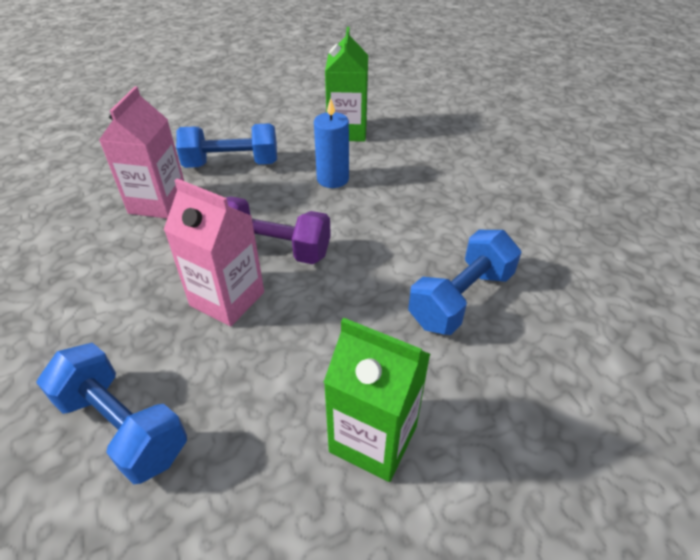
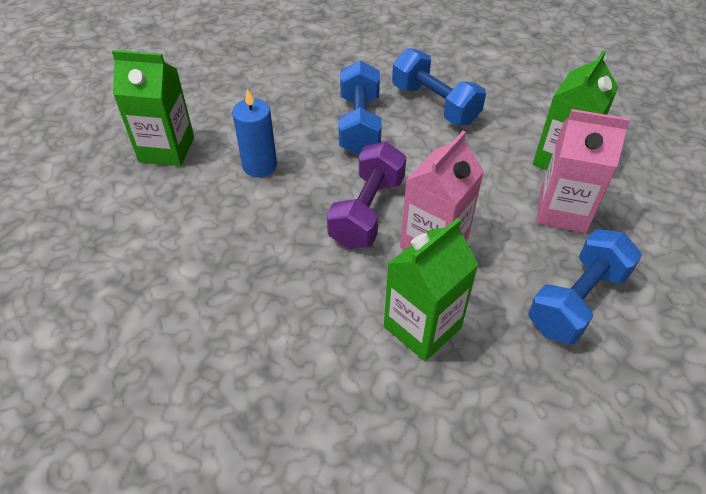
camera: 85 degrees left, 5 degrees up
(125, 291) = (422, 327): none -> green carton
(158, 203) = (270, 319): pink carton -> pink carton (562, 211)
(232, 164) = (204, 251): blue dumbbell -> blue dumbbell (359, 125)

